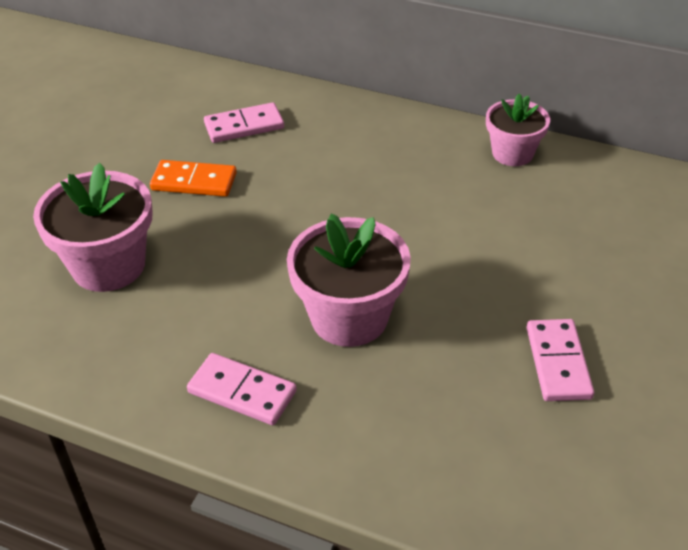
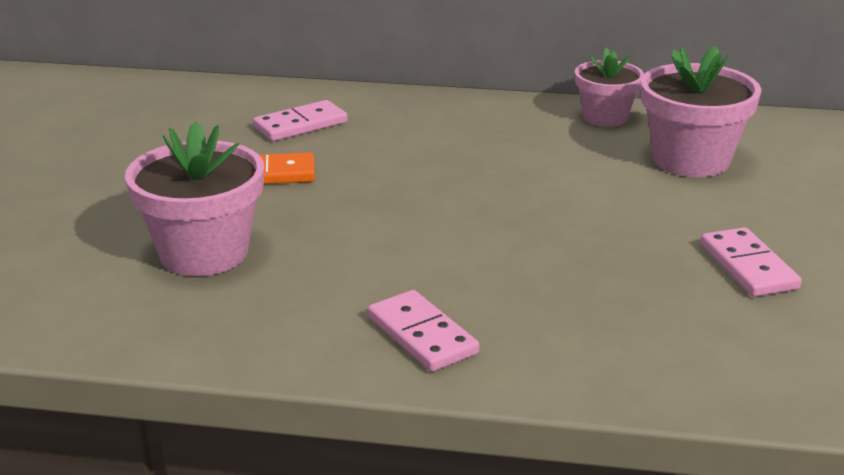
camera: 15 degrees left, 15 degrees down
(242, 392) = (422, 335): pink domino -> pink domino turned 45 degrees clockwise
(349, 317) = (507, 260): pink flower pot -> pink flower pot (691, 160)

